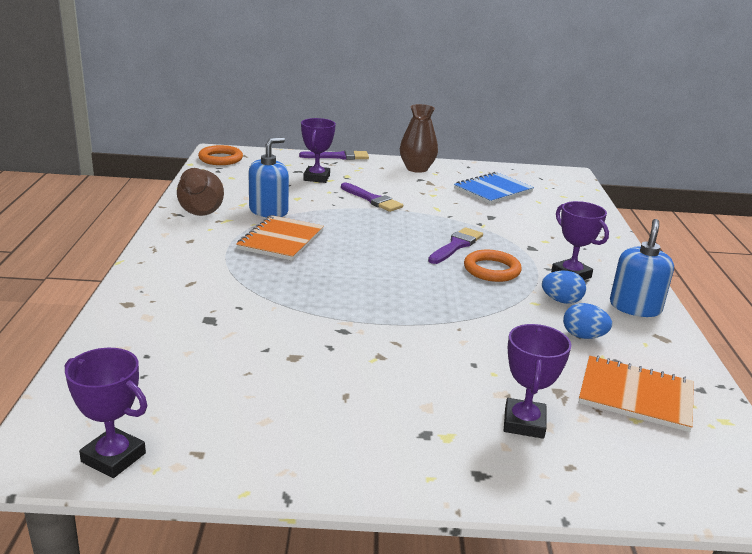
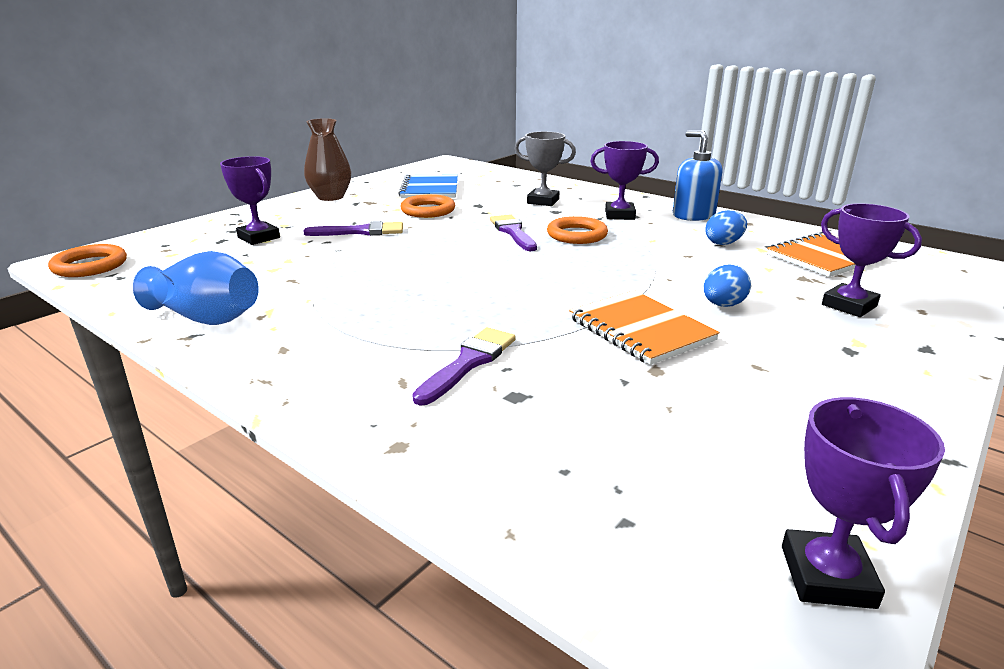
camera: 50 degrees left, 0 degrees up
(113, 457) = (827, 576): purple trophy -> purple trophy turned 60 degrees counterclockwise
(200, 209) = (207, 318): brown vase -> blue vase
(268, 211) = (292, 283): blue soap dispenser -> none
(281, 240) = (376, 298): orange notebook -> orange notebook (640, 329)
(338, 156) = (230, 214): purple brush -> purple brush (468, 363)
(447, 205) = (428, 210): none -> orange ring
(545, 236) = (543, 201): none -> grey trophy
(561, 301) = (659, 231): blue egg -> blue egg (723, 305)

